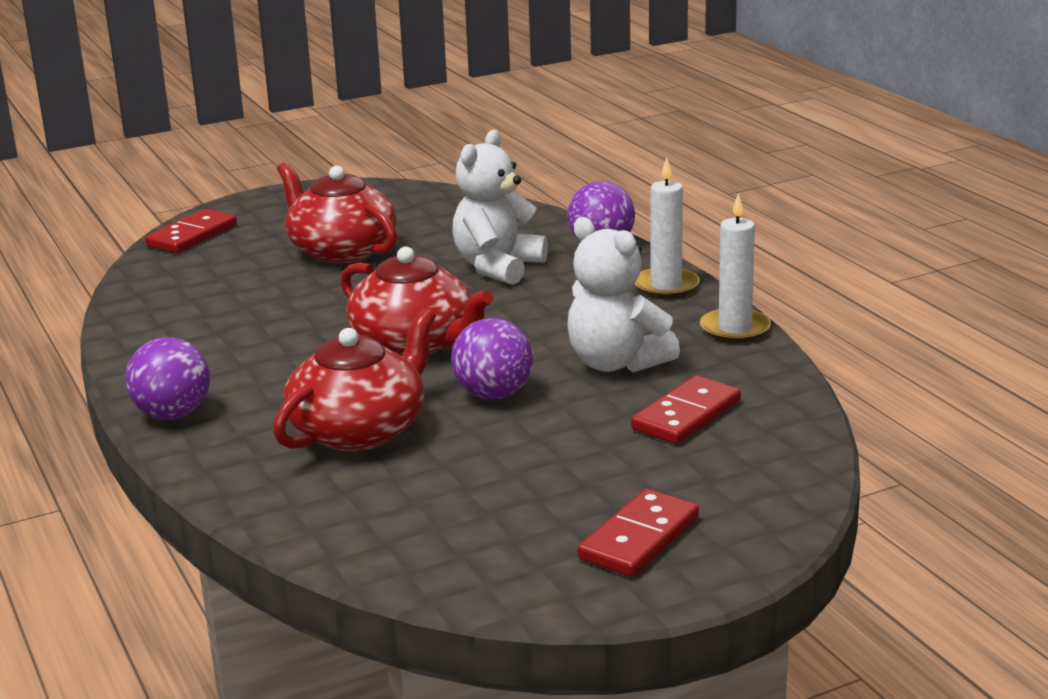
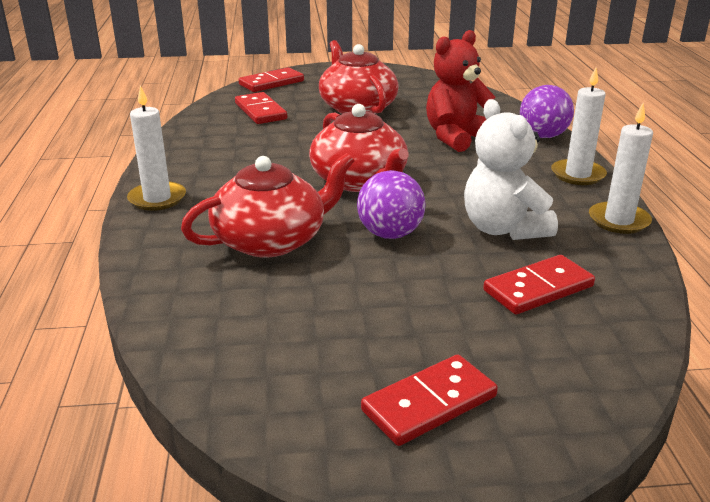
camera: 20 degrees right, 5 degrees up
(173, 414) = (157, 199): purple ball -> white candle
(211, 279) = (260, 111): none -> red domino
(498, 267) = (456, 138): white teddy bear -> red teddy bear

